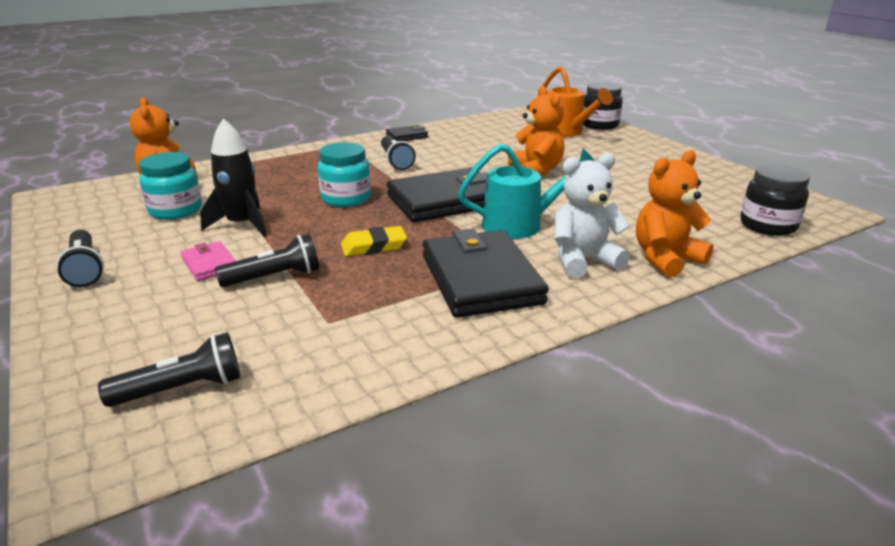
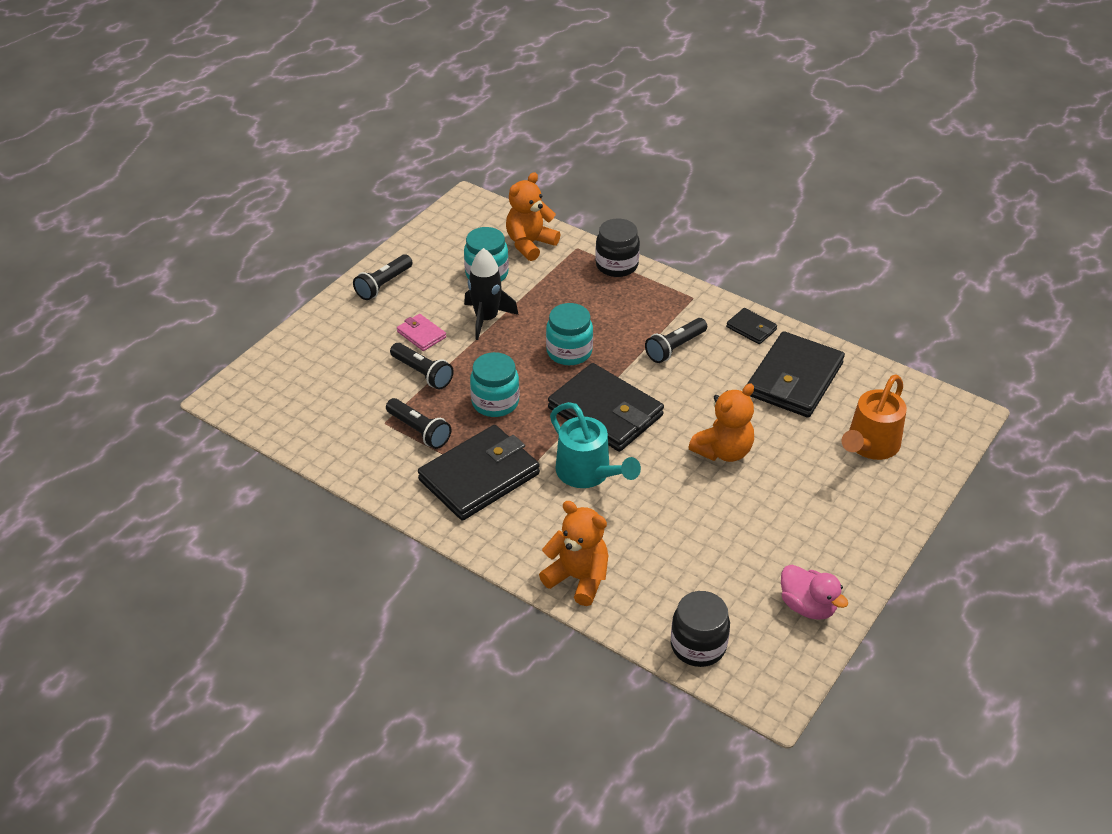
camera: 65 degrees right, 15 degrees up
(182, 389) = (293, 396): black flashlight -> black flashlight (419, 431)
(209, 264) = (421, 334): pink wallet -> pink wallet turned 75 degrees counterclockwise
(374, 246) = (495, 402): yellow eraser -> turquoise jar
(477, 136) = (794, 379): none -> black wallet
(583, 260) = (544, 527): white teddy bear -> none
(599, 125) = (923, 469): black jar -> black jar (616, 265)
(726, 180) = (807, 606): none -> pink duck

